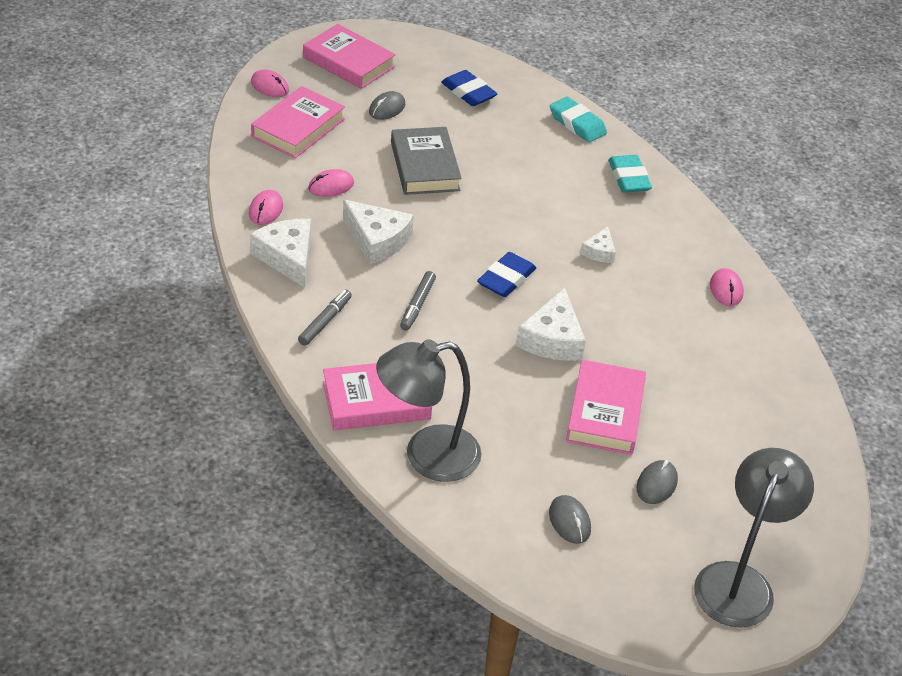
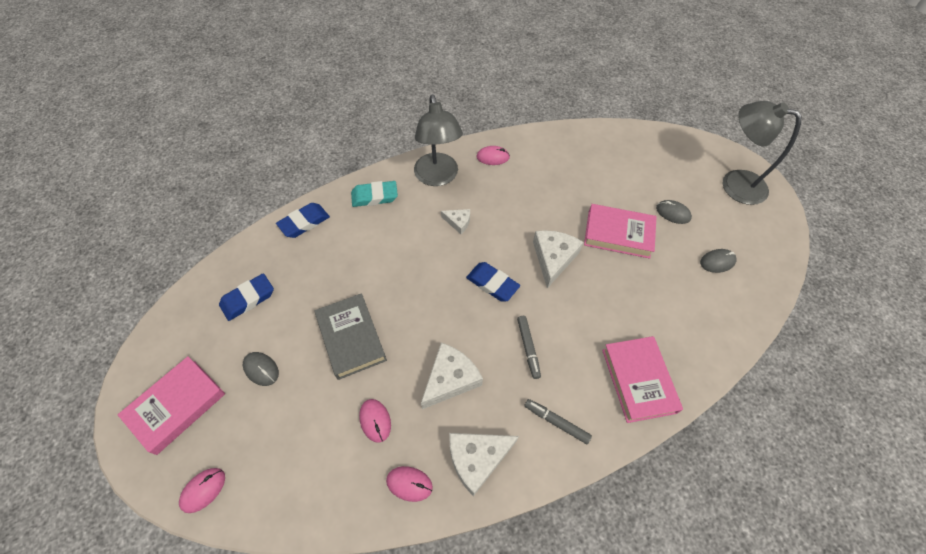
camera: 85 degrees left, 15 degrees up
(298, 128) = (281, 455): pink book -> none
(417, 305) = (528, 348): grey marker -> grey marker turned 60 degrees clockwise
(425, 166) = (351, 338): grey book -> grey book turned 75 degrees clockwise
(427, 456) = (685, 345): grey lamp -> grey lamp (438, 177)
(552, 339) = (553, 258): white cheese -> white cheese turned 90 degrees counterclockwise
(577, 124) = (304, 222): turquoise eraser -> blue eraser

